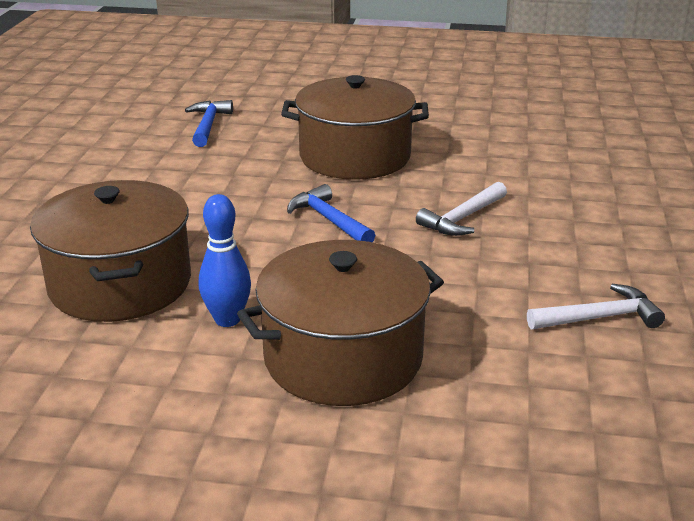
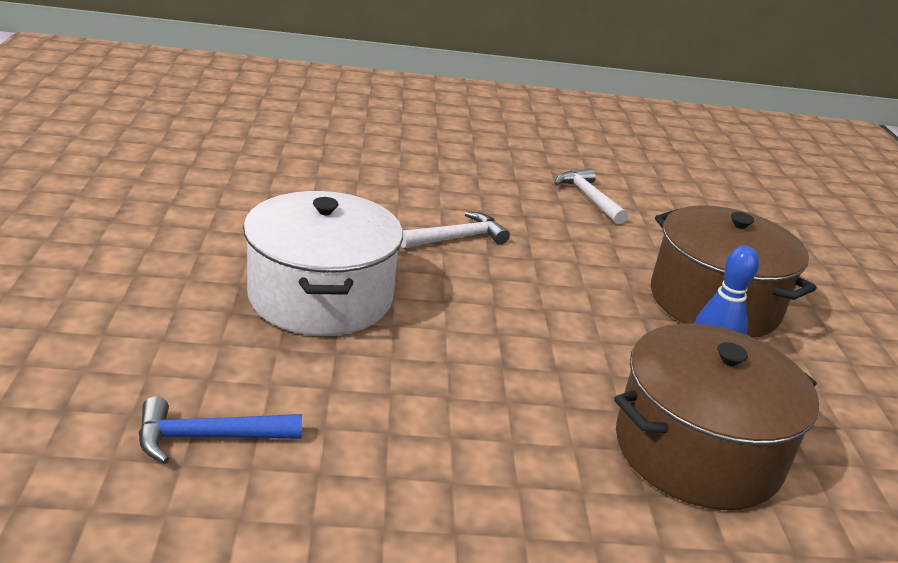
camera: 105 degrees left, 0 degrees up
(329, 220) = (490, 313): blue hammer -> none
(355, 157) = (321, 297): brown pot -> white pot
(463, 218) = (457, 238): white hammer -> white hammer turned 60 degrees counterclockwise

